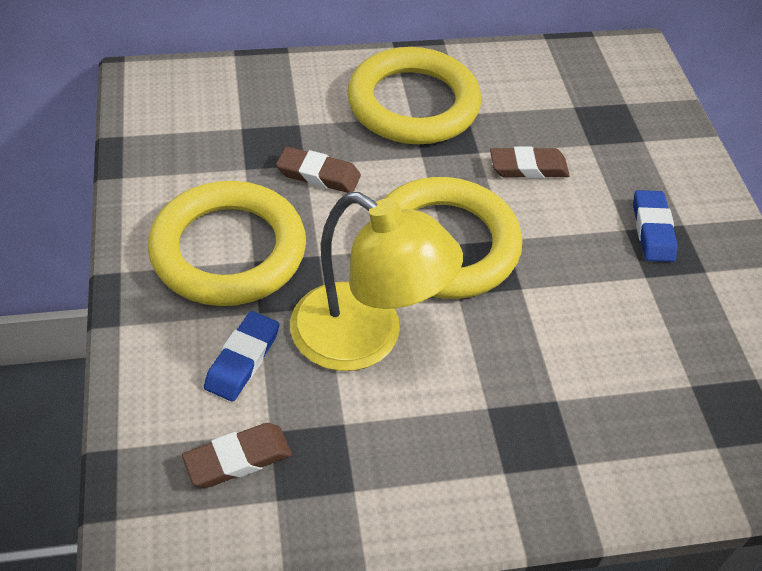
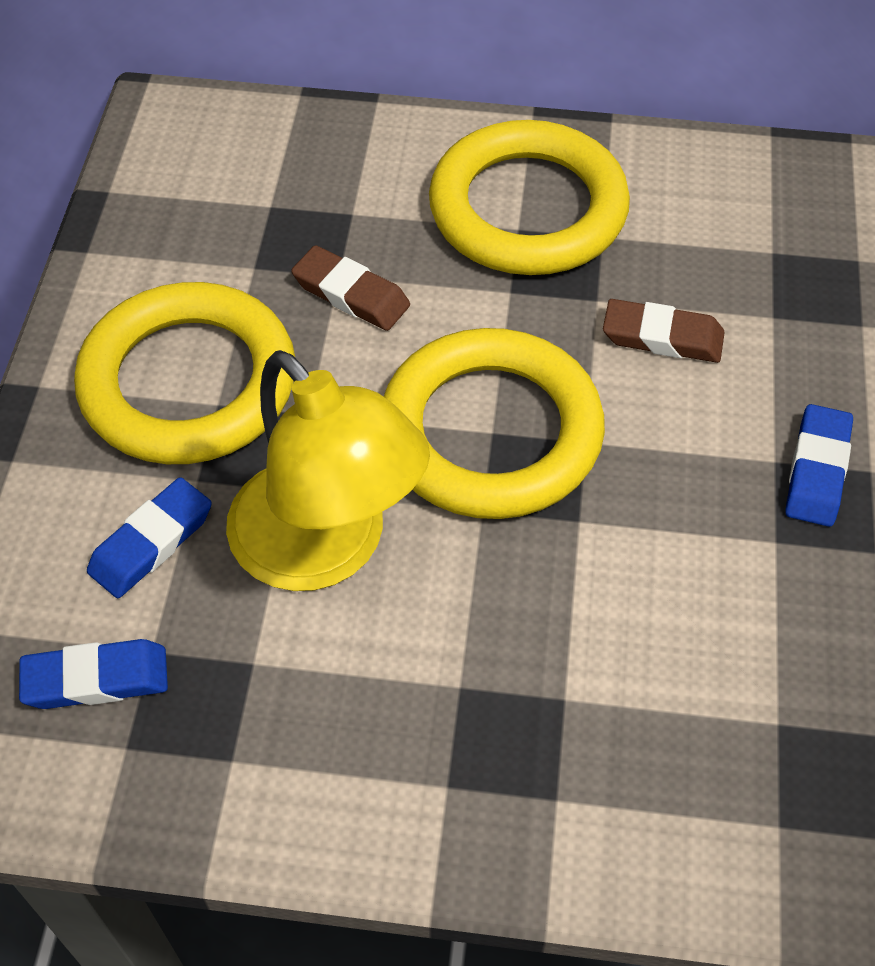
camera: 20 degrees right, 5 degrees up
(238, 458) = (96, 679): brown eraser -> blue eraser

